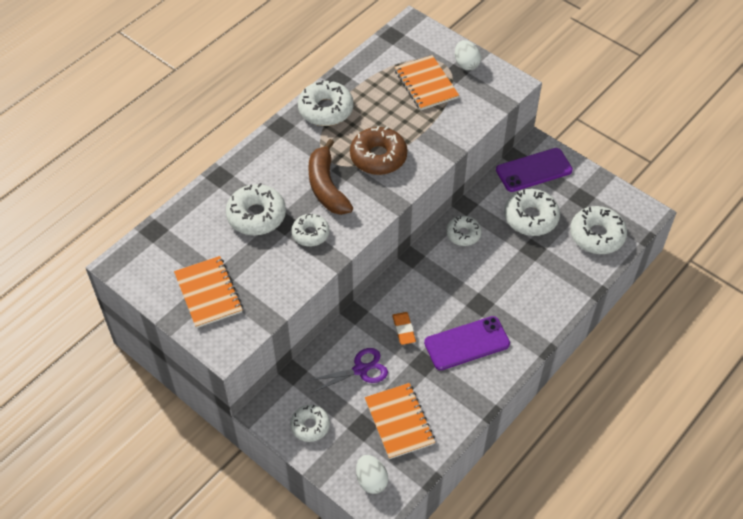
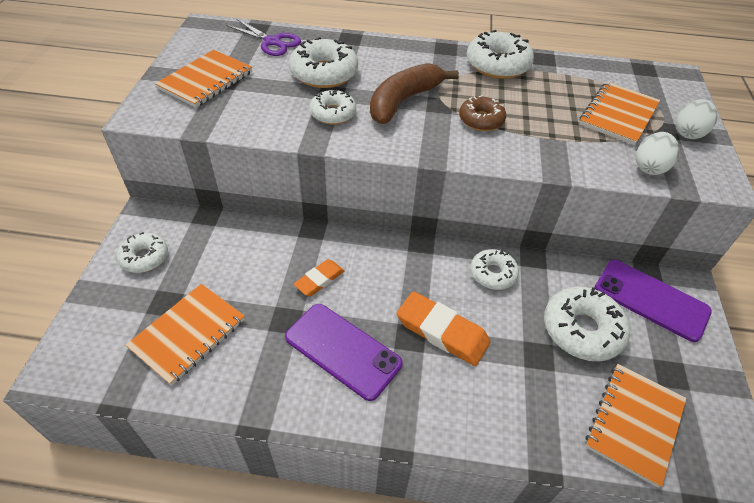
camera: 55 degrees right, 5 degrees down
(360, 370) = (241, 266): purple scissors -> purple scissors (272, 42)
(371, 480) = (91, 345): white egg -> white egg (649, 167)
(378, 157) = (481, 120): brown donut -> brown donut, size x0.63
(487, 286) = (442, 331): none -> orange eraser
(597, 235) = (634, 423): white donut -> orange notebook

